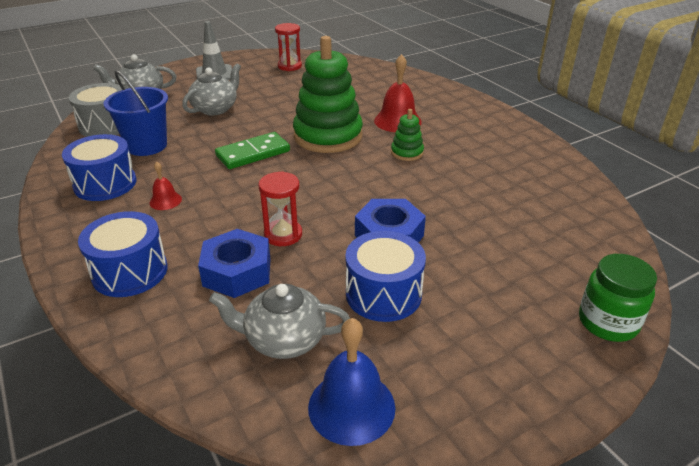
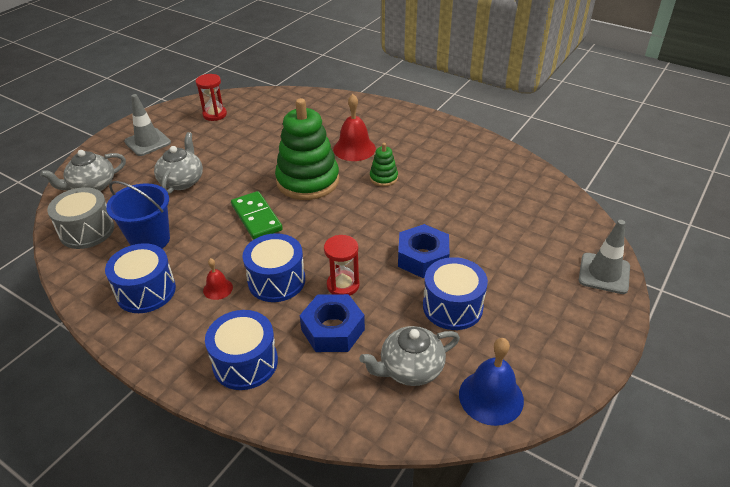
camera: 25 degrees left, 5 degrees up
(223, 210) = (276, 280): none -> blue drum
(253, 153) = (256, 218): green domino -> green domino turned 60 degrees counterclockwise
(607, 322) = (604, 273): green jar -> grey traffic cone

